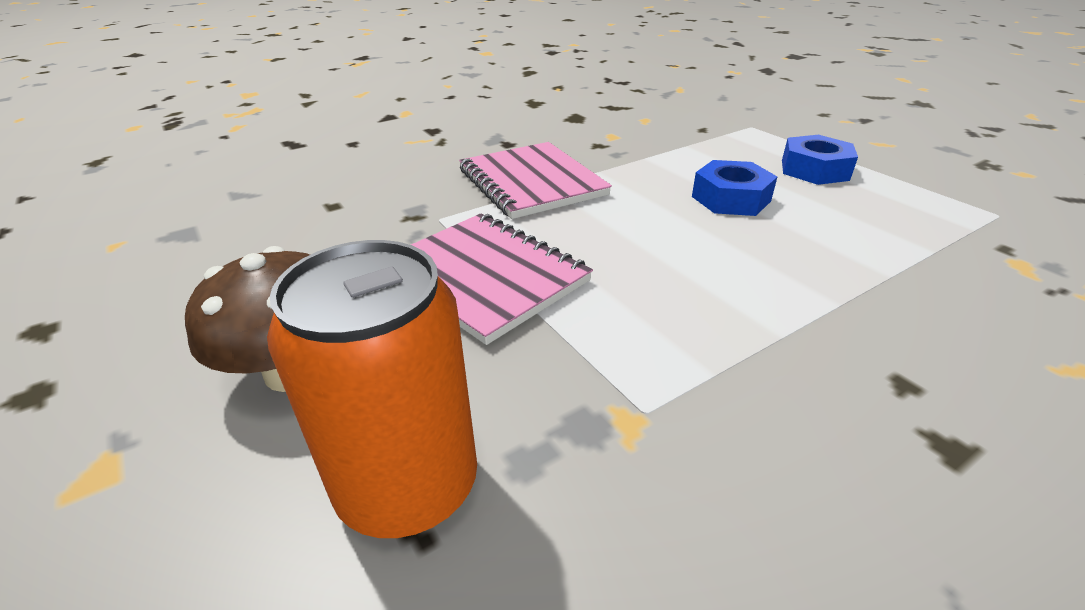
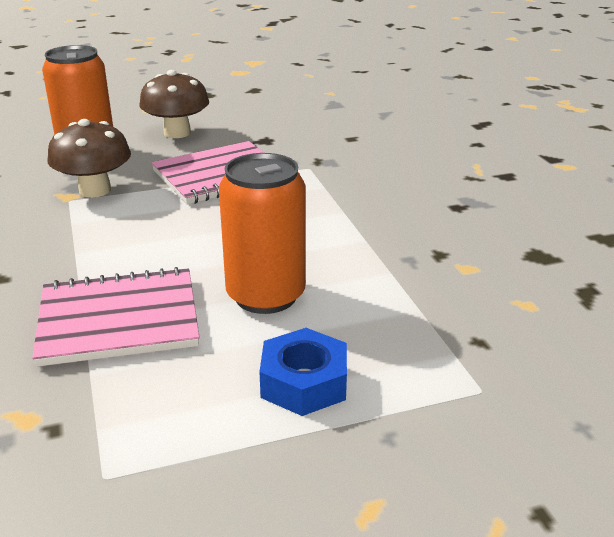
camera: 105 degrees right, 5 degrees down
(531, 182) = (355, 206): pink notebook -> pink notebook (119, 320)
(590, 392) = (95, 190): none -> brown mushroom
(730, 199) = (265, 295): blue nut -> orange can

